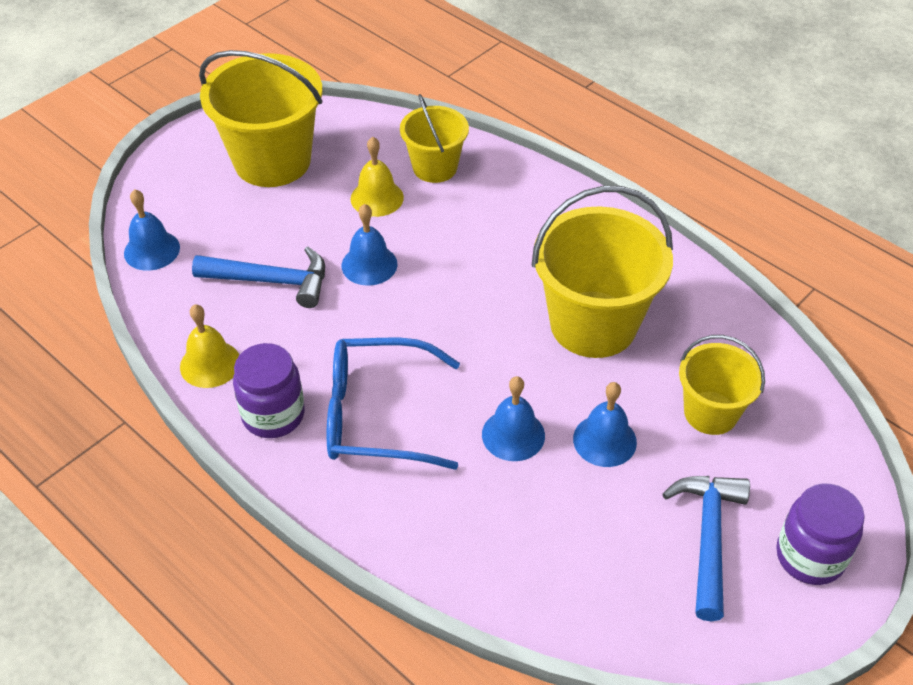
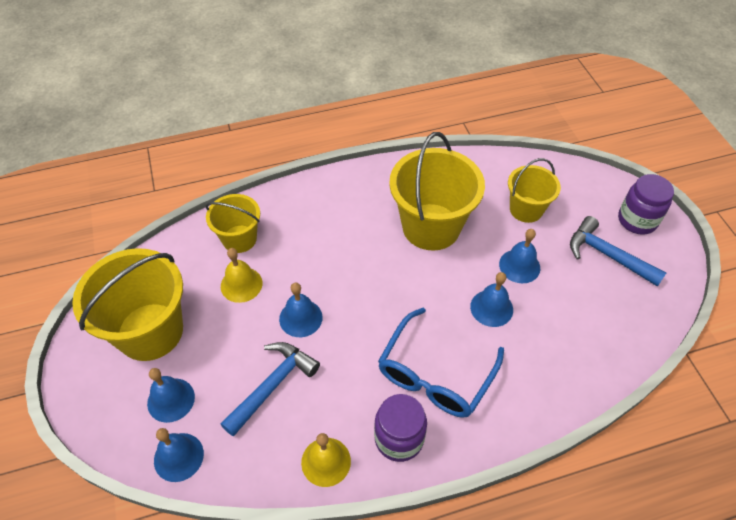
camera: 60 degrees left, 5 degrees up
(207, 214) = (171, 400): none -> blue bell

